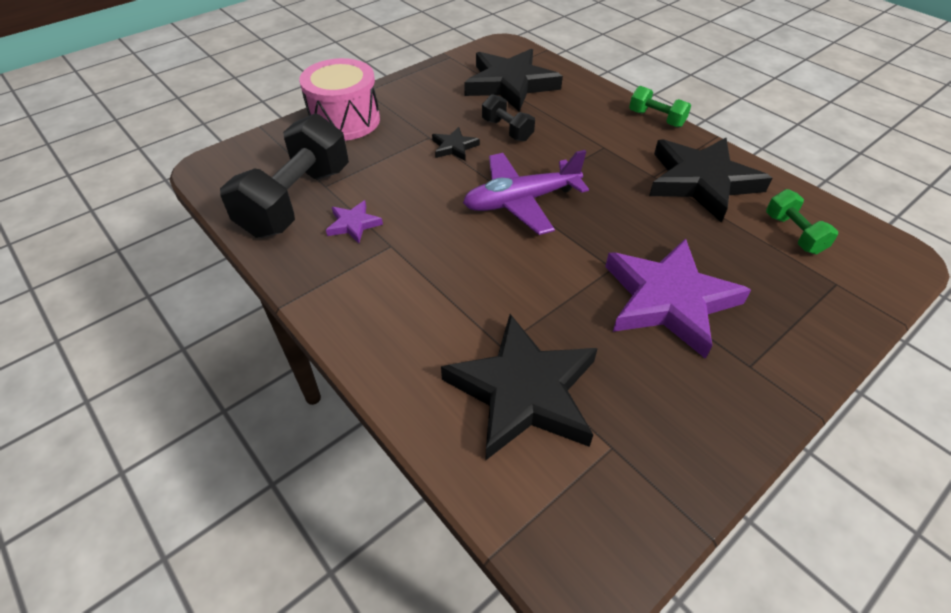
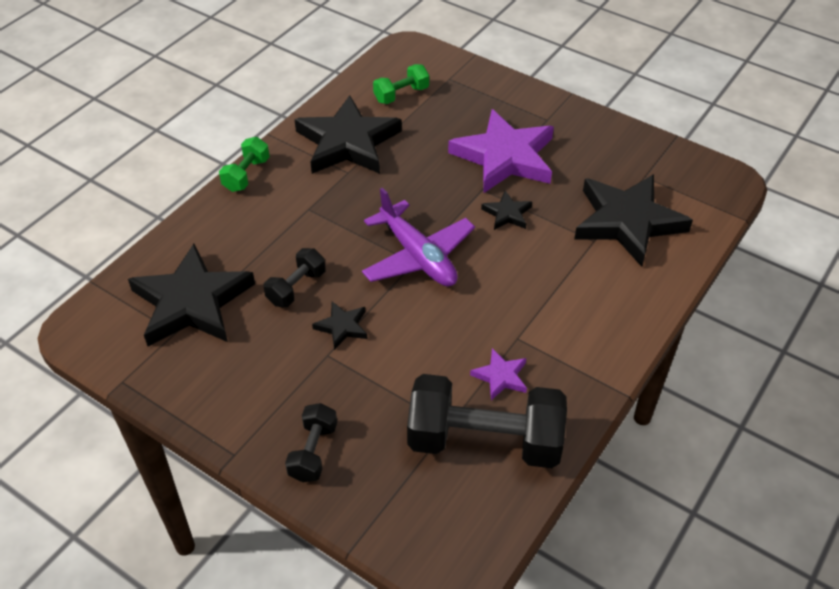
camera: 105 degrees left, 0 degrees up
(345, 120) = (313, 452): pink drum -> black dumbbell
(566, 278) = (507, 213): none -> black star

